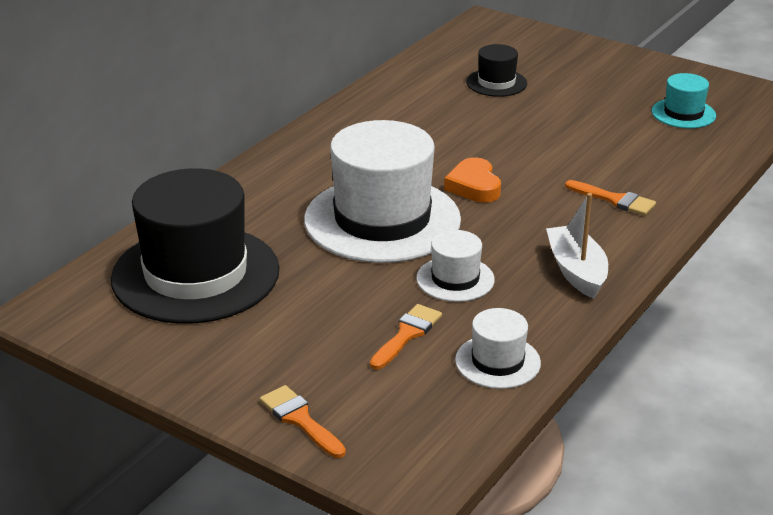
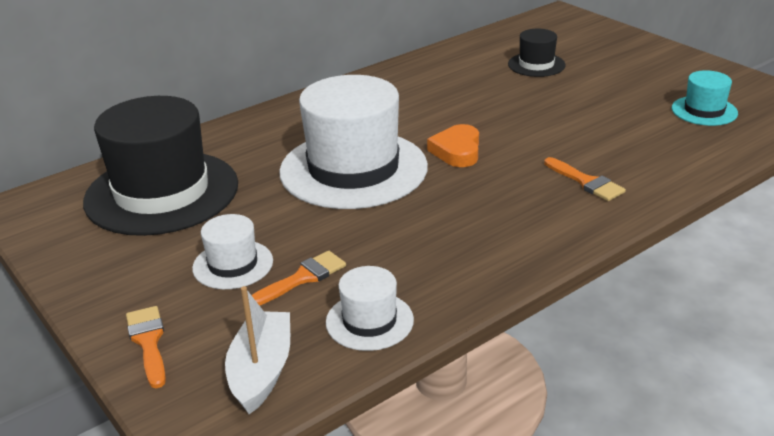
camera: 20 degrees right, 0 degrees up
(455, 279) = (383, 233): white hat -> white hat (233, 264)
(576, 271) = (505, 244): white boat -> white boat (261, 371)

